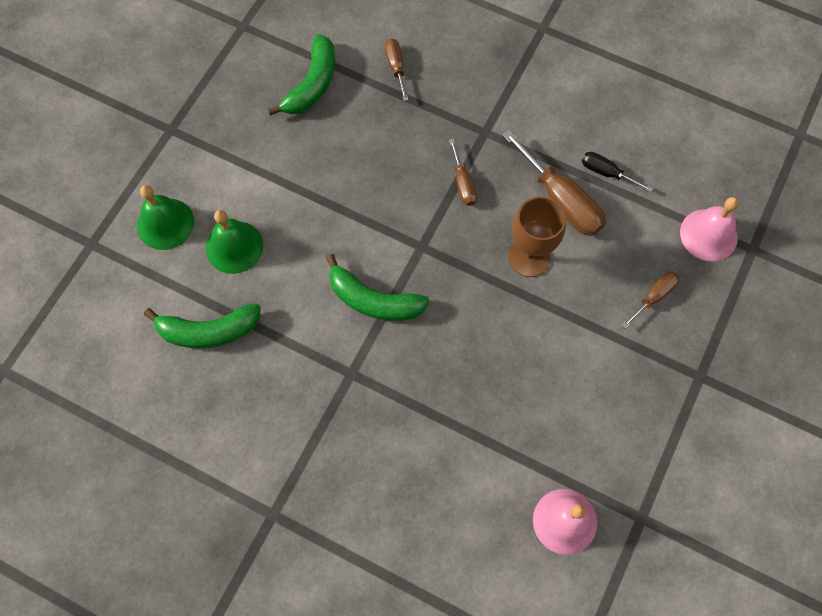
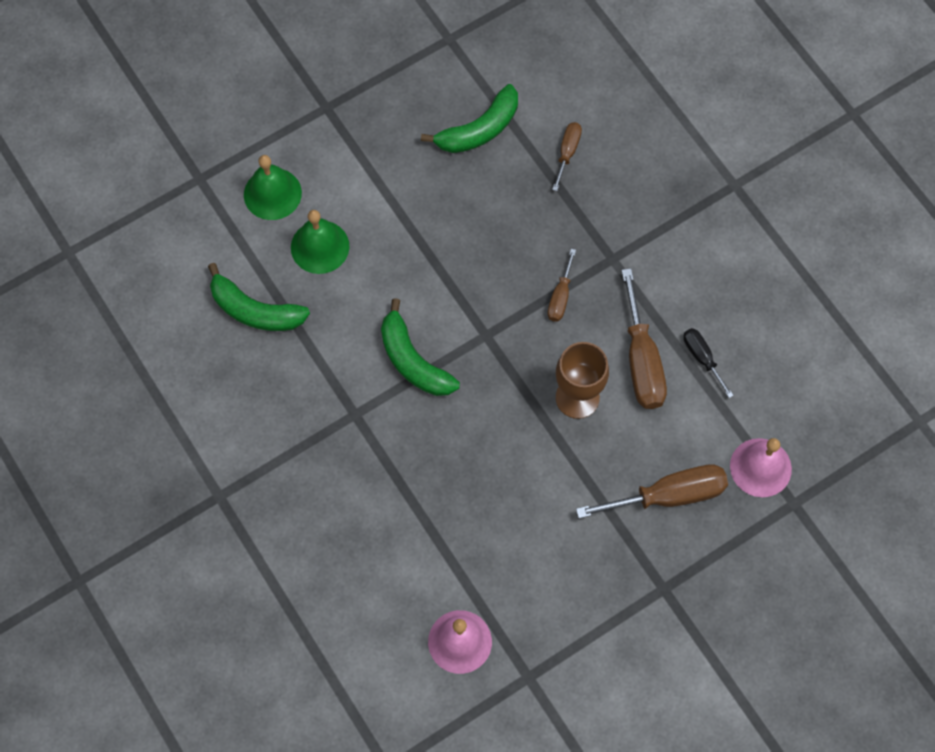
camera: 30 degrees right, 0 degrees up
(654, 297) = (669, 495): brown screwdriver -> brown screwdriver, size x1.84

